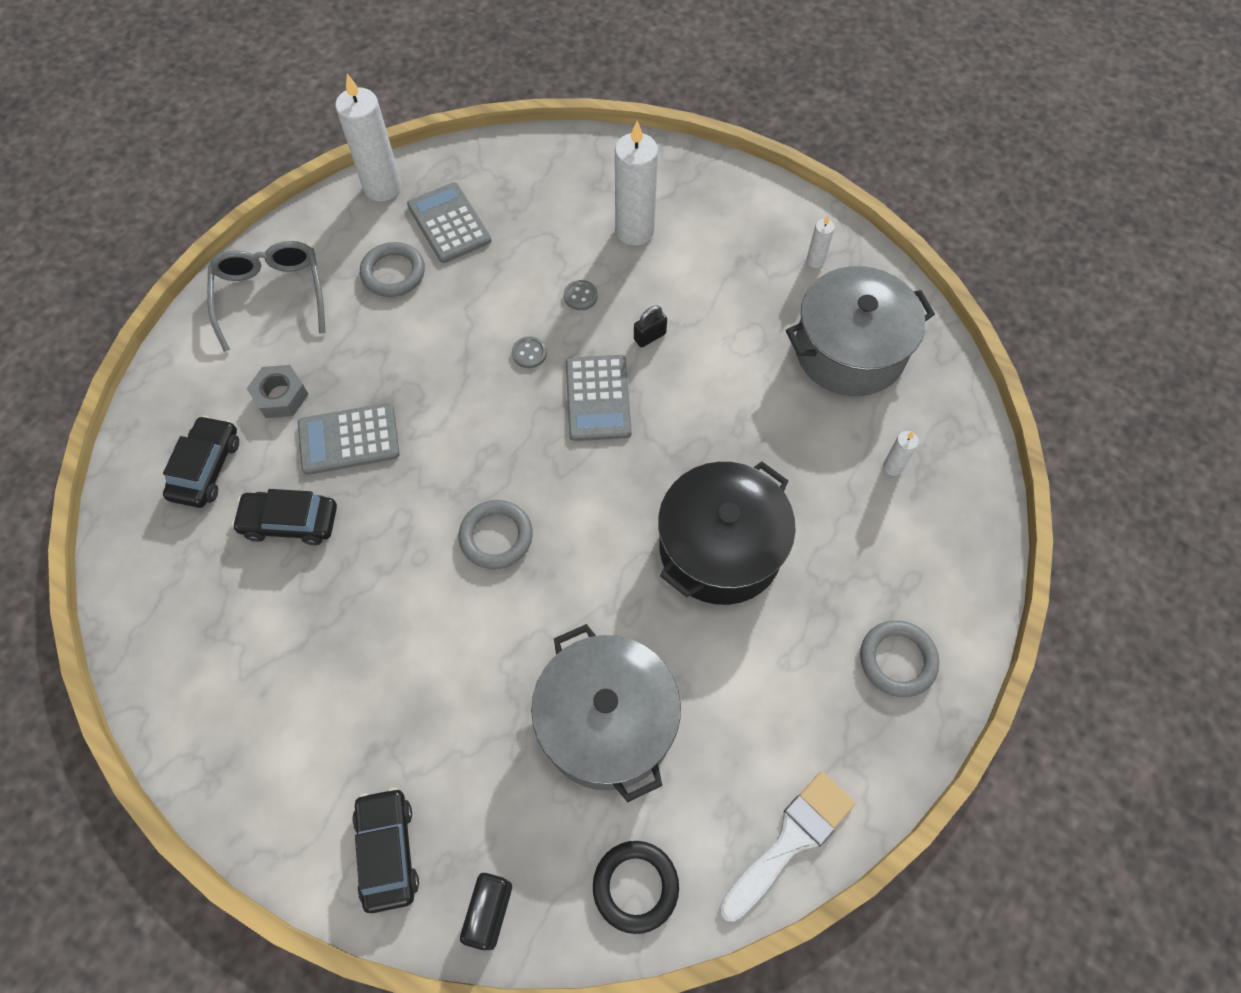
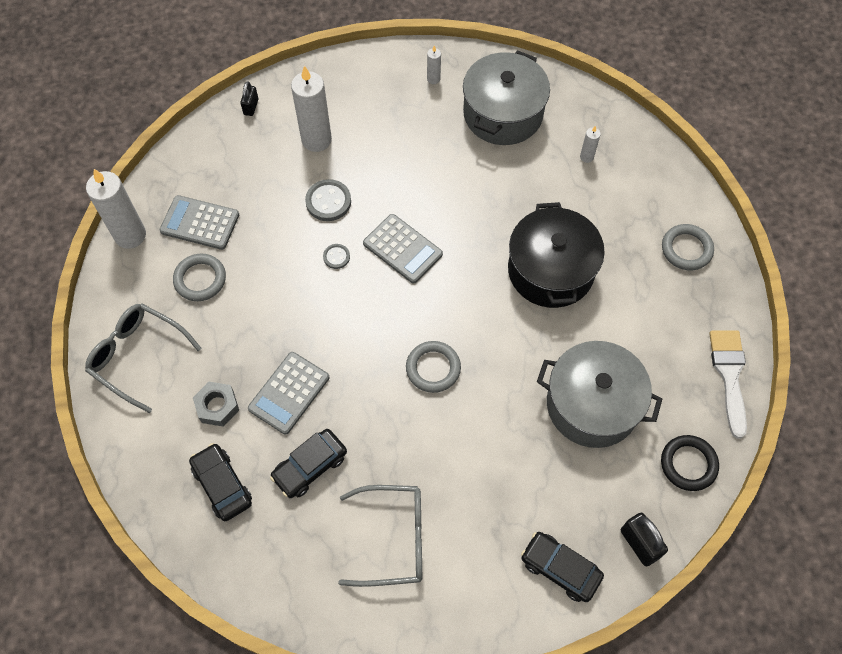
camera: 45 degrees left, 0 degrees up
(280, 660) = (393, 539): none -> grey glasses
(580, 296) = (328, 201): grey button -> grey button, size x1.74
(649, 336) = (392, 192): black padlock -> black padlock (251, 107)

